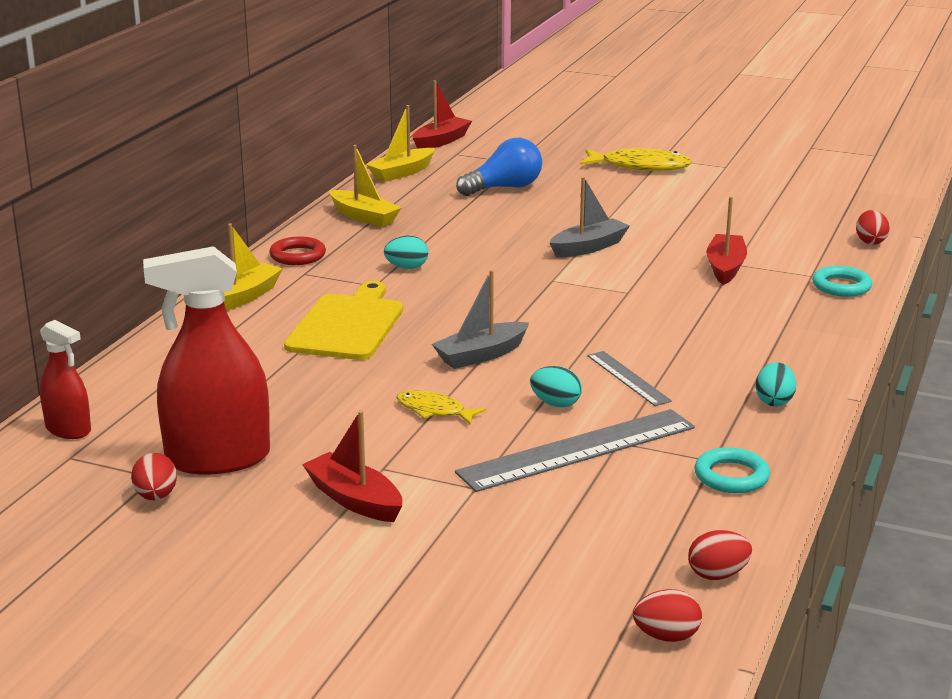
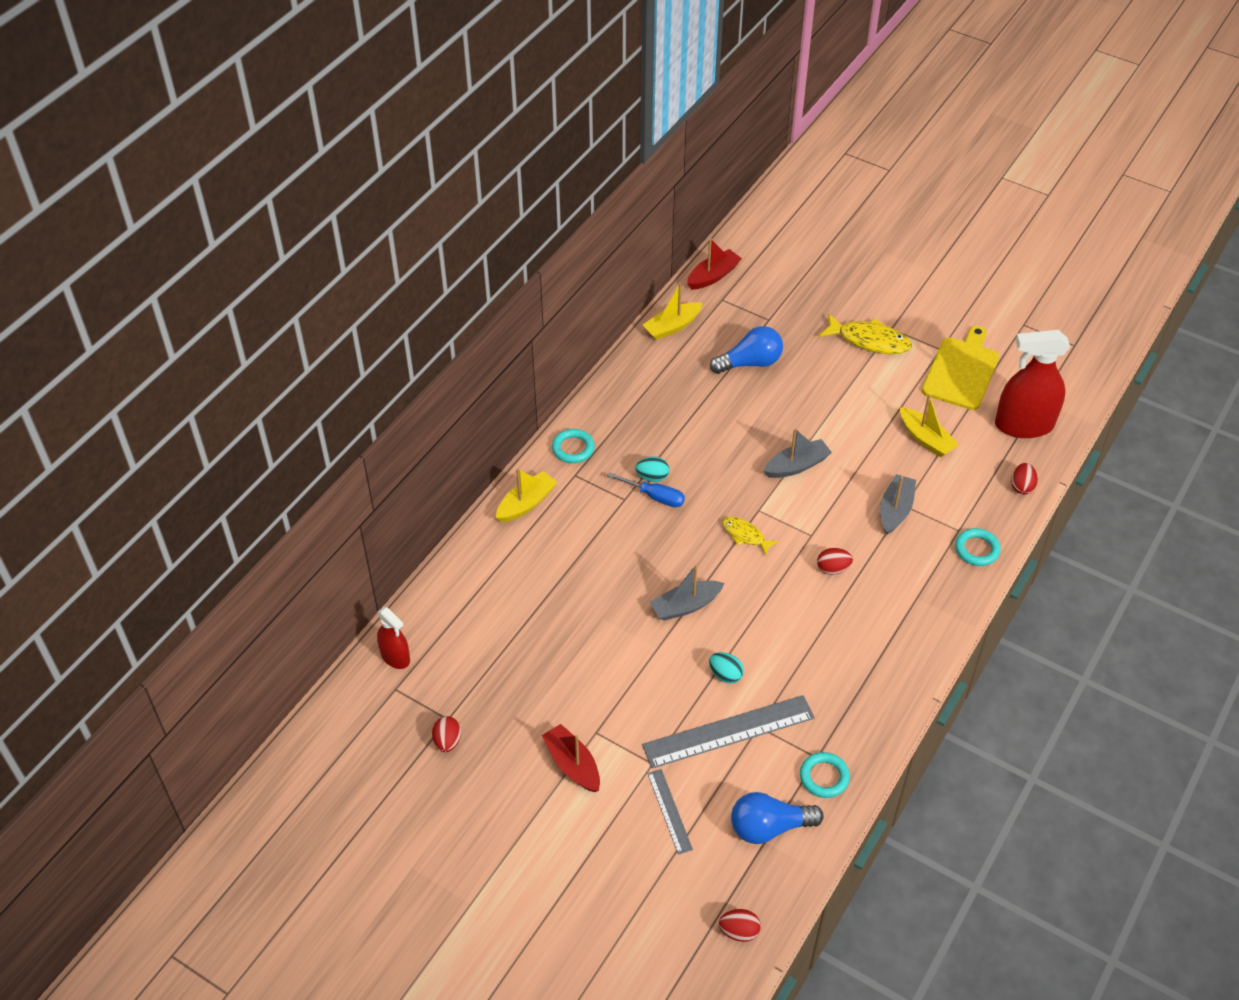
camera: 10 degrees right, 25 degrees up
(218, 458) = (490, 705): red spray bottle -> red spray bottle (1024, 425)
(297, 256) = (573, 448): red ring -> turquoise ring
(347, 325) = (597, 552): yellow cutting board -> yellow cutting board (961, 371)
(364, 217) = (631, 395): yellow boat -> yellow boat (926, 439)
(414, 280) = (654, 496): none -> blue screwdriver
(434, 410) = (641, 671): yellow fish -> yellow fish (745, 535)
(628, 378) = (783, 650): grey ruler -> grey ruler (669, 811)
(671, 529) = (769, 827): none -> blue light bulb
(717, 575) = (786, 878): red egg -> red egg (833, 569)
(725, 267) = (895, 510): red boat -> grey boat
(774, 401) = (879, 694): turquoise egg -> none

